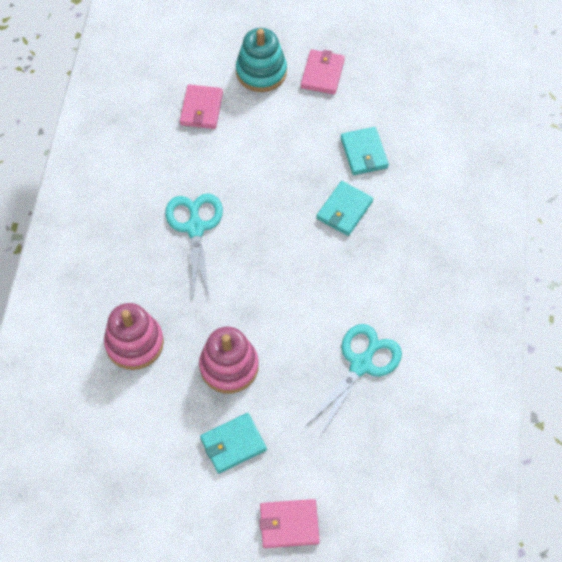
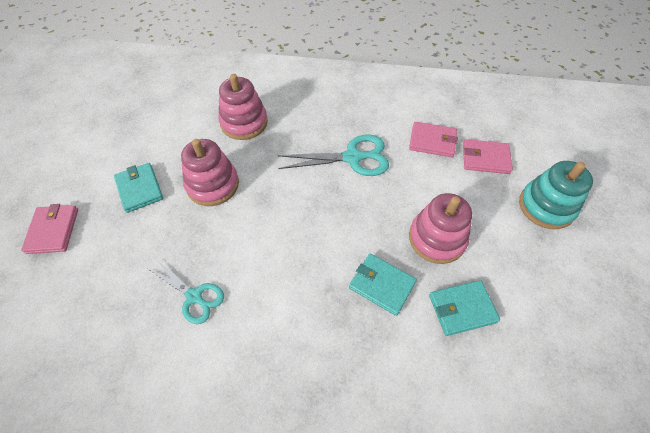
camera: 90 degrees right, 5 degrees down
(296, 162) = (437, 238): none -> pink stacking toy
(322, 74) = (564, 266): pink wallet -> pink wallet (432, 141)
(361, 365) = (194, 296): turquoise scissors -> turquoise scissors, size x0.67

